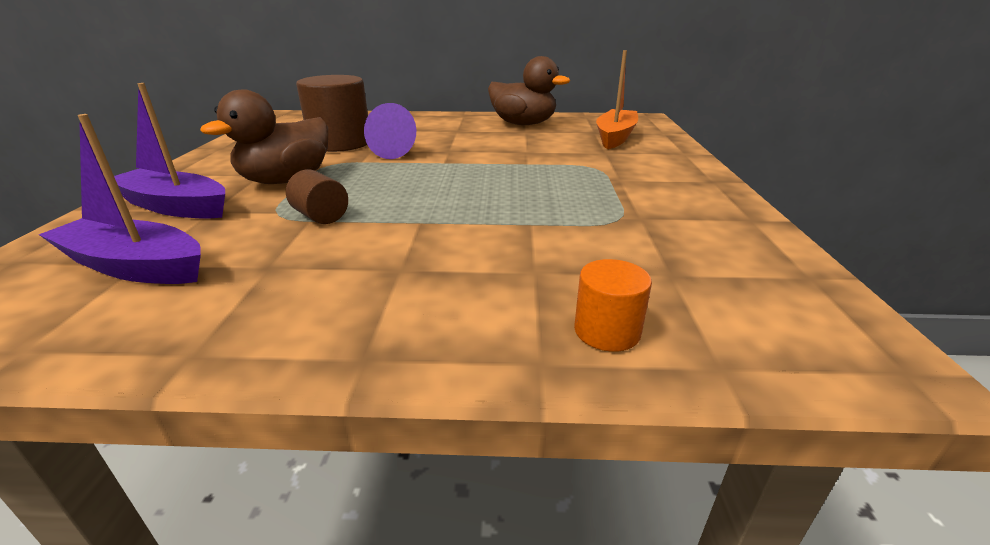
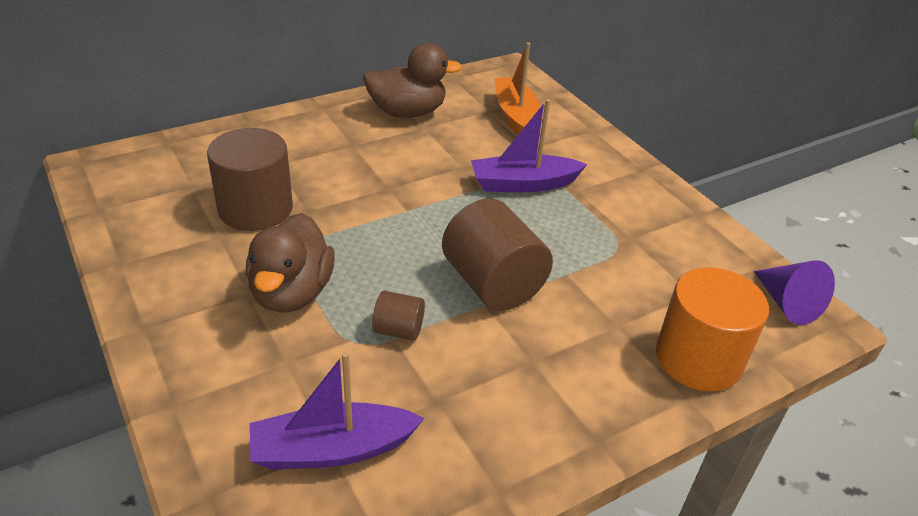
camera: 35 degrees left, 10 degrees up
(175, 207) = (240, 372): purple boat -> purple boat (523, 184)
(397, 151) = (338, 206): purple cone -> purple cone (787, 303)
(447, 212) = (493, 284): none -> brown cylinder
(607, 331) = (698, 359): orange cylinder -> orange cylinder, size x2.02

